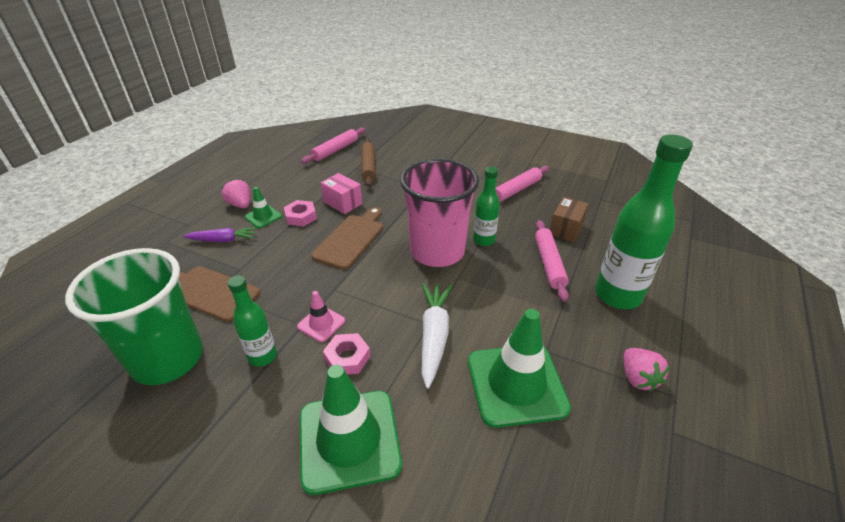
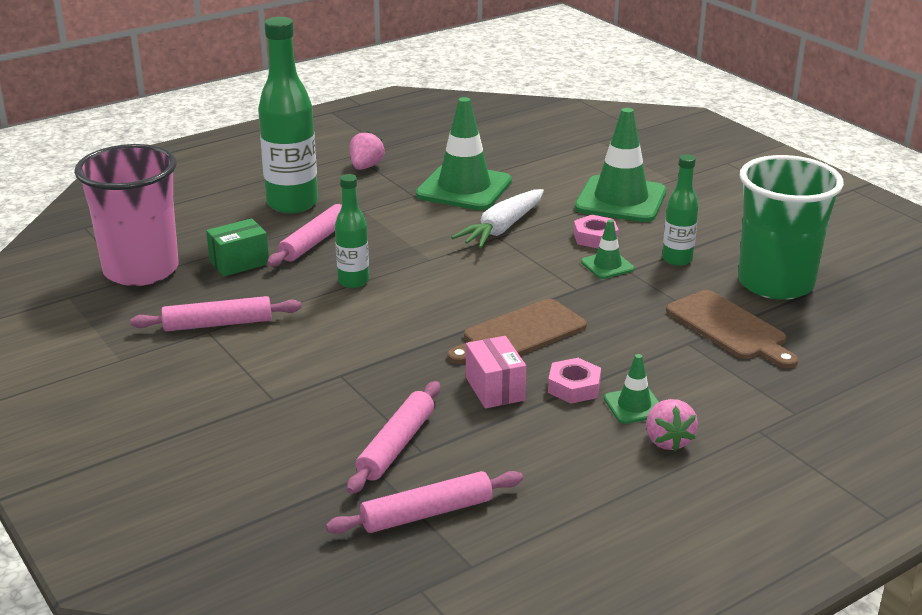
camera: 150 degrees left, 10 degrees down
(223, 240) = (705, 388): purple carrot -> none
(321, 323) = (607, 265): pink traffic cone -> green traffic cone
(368, 167) = (396, 445): brown rolling pin -> pink rolling pin
(437, 251) = (423, 287): pink cup -> pink cup (141, 270)
(566, 229) = (239, 263): brown box -> green box

